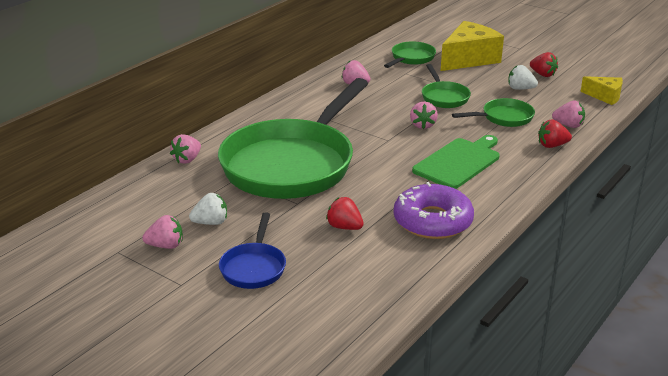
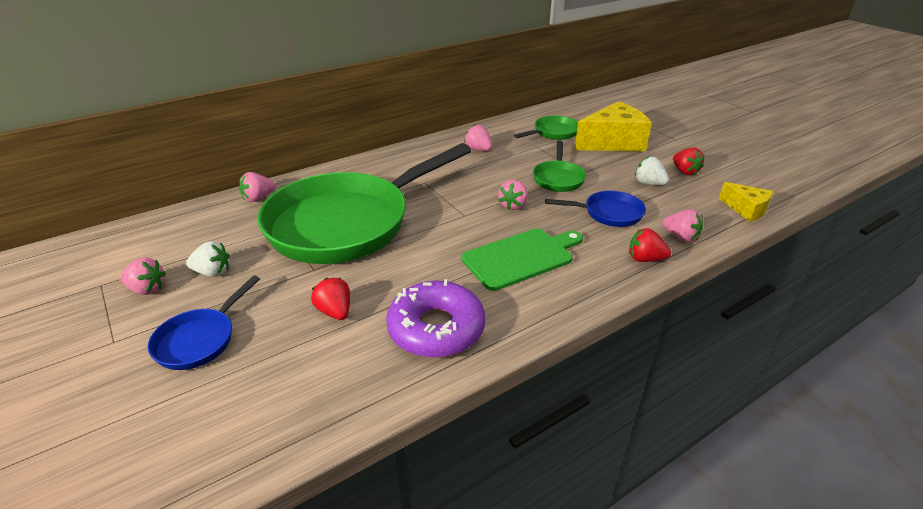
camera: 20 degrees right, 5 degrees up
(504, 118) = (609, 213): green pan -> blue pan

